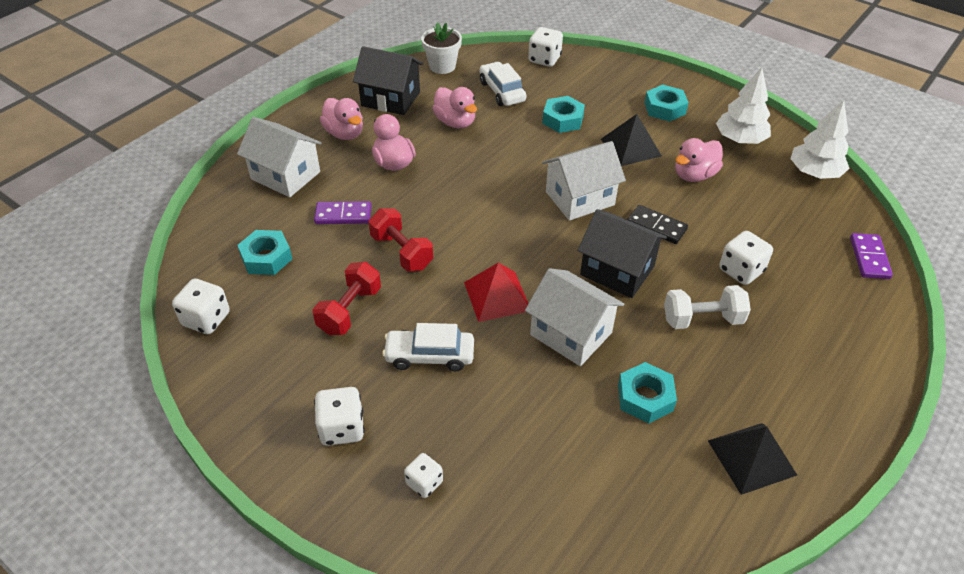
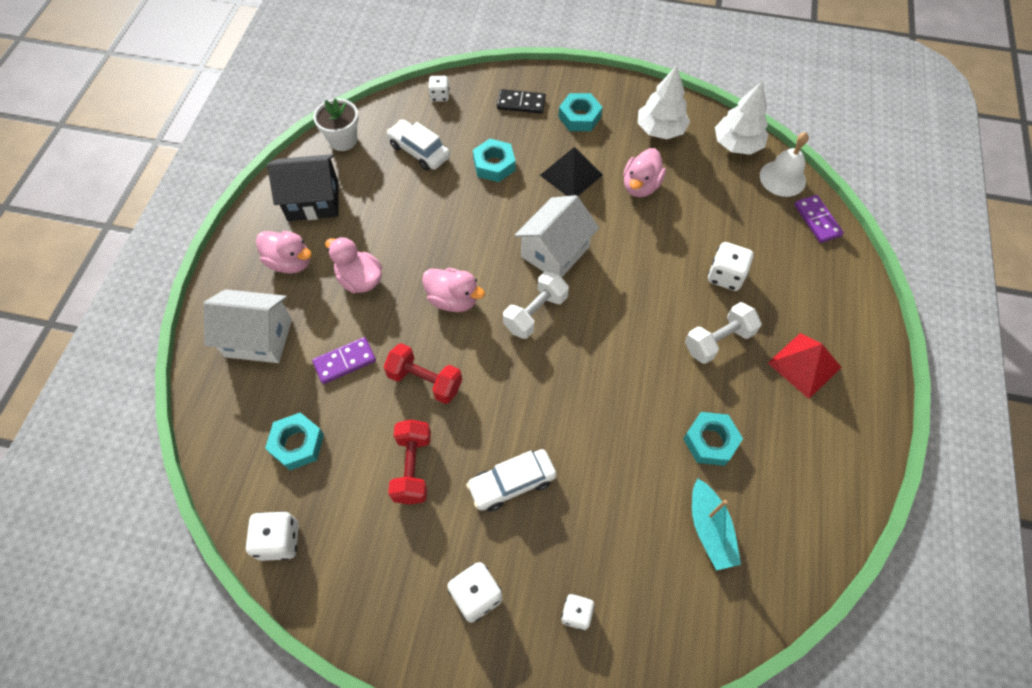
camera: 25 degrees left, 15 degrees up
(455, 122) = (394, 206): pink duck -> pink duck (453, 299)
(497, 296) = (537, 392): red pyramid -> red pyramid (804, 365)
(532, 237) = (535, 313): none -> white dumbbell
(544, 59) = (439, 96): white dice -> white dice, size x0.65
(571, 333) = (620, 404): white house -> none
(600, 470) = (709, 529): none -> turquoise boat
(617, 270) = (625, 319): black house -> none
(656, 226) = (635, 257): black domino -> black domino (521, 103)
(751, 457) = (815, 460): black pyramid -> none
(849, 213) = (782, 178): none -> white bell

